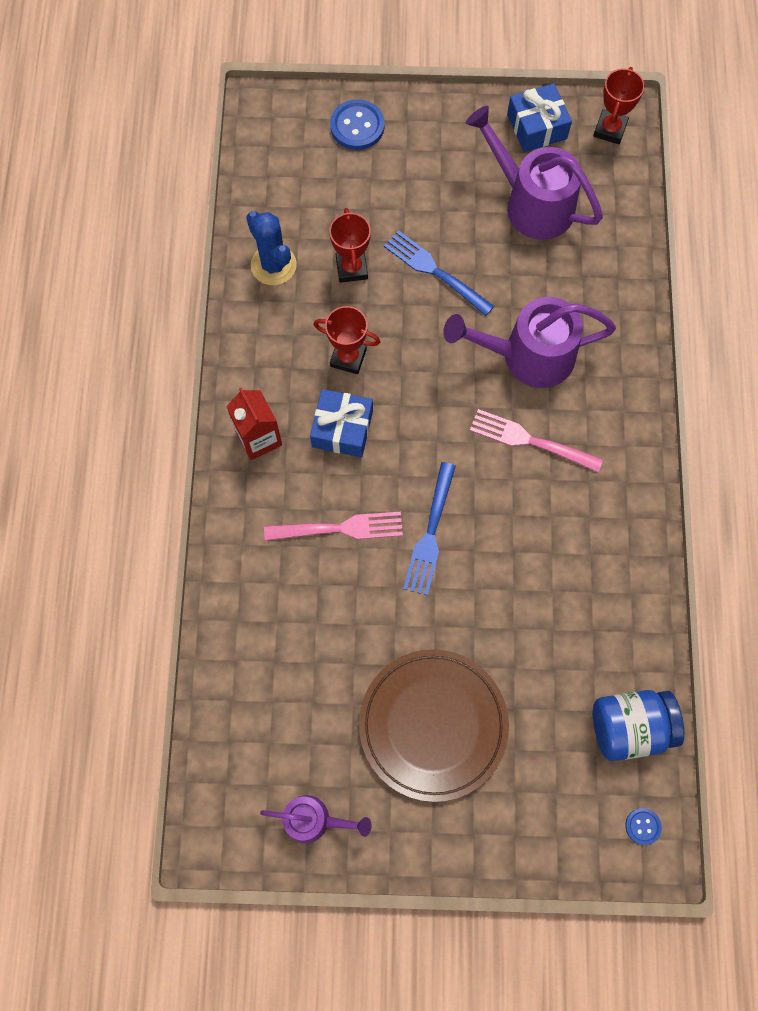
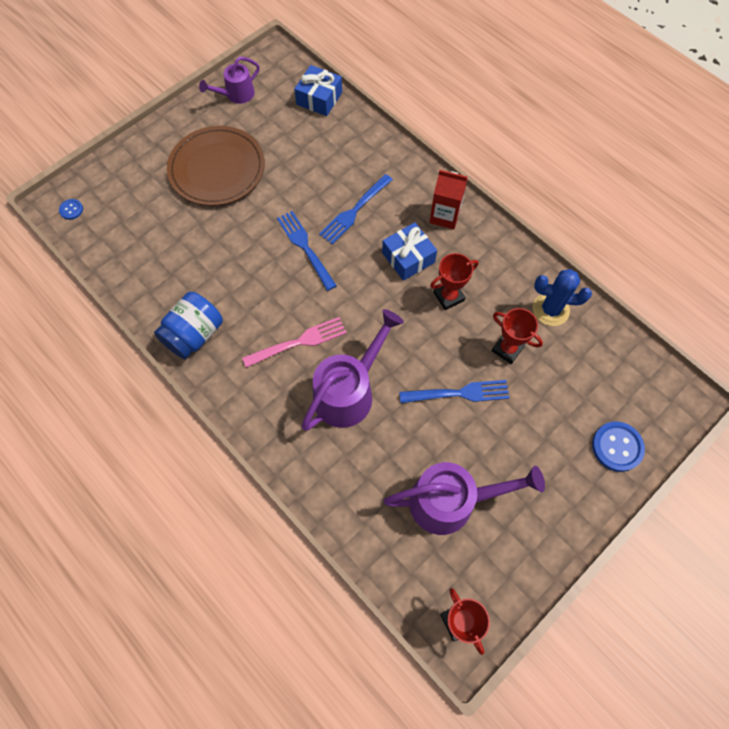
camera: 135 degrees right, 5 degrees down
(339, 529) = (355, 210): pink fork -> blue fork
(536, 127) = (509, 569): blue gift -> blue gift (319, 98)
(629, 727) = (113, 246): blue jar -> blue jar (194, 334)

